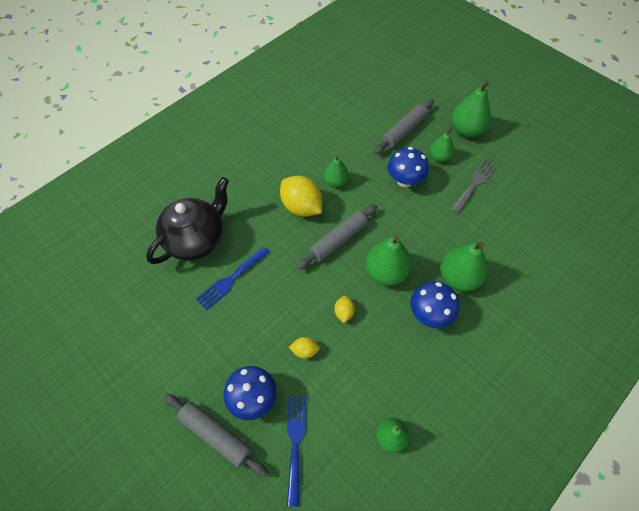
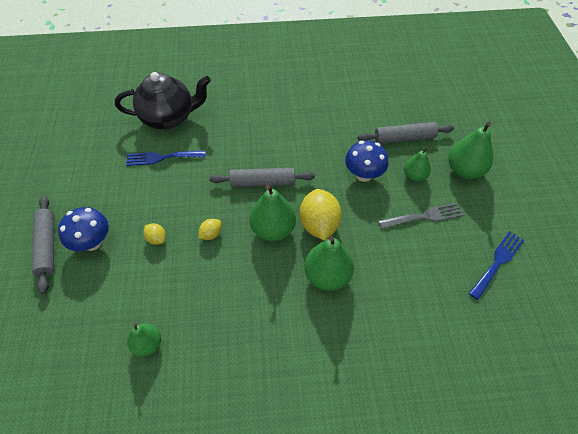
camera: 40 degrees right, 5 degrees down
(295, 442) = (85, 292): blue fork -> blue fork (497, 262)
(301, 207) = (261, 142): yellow lemon -> yellow lemon (319, 225)
(335, 181) = (306, 141): green pear -> none
(429, 314) = (273, 284): blue mushroom -> none

